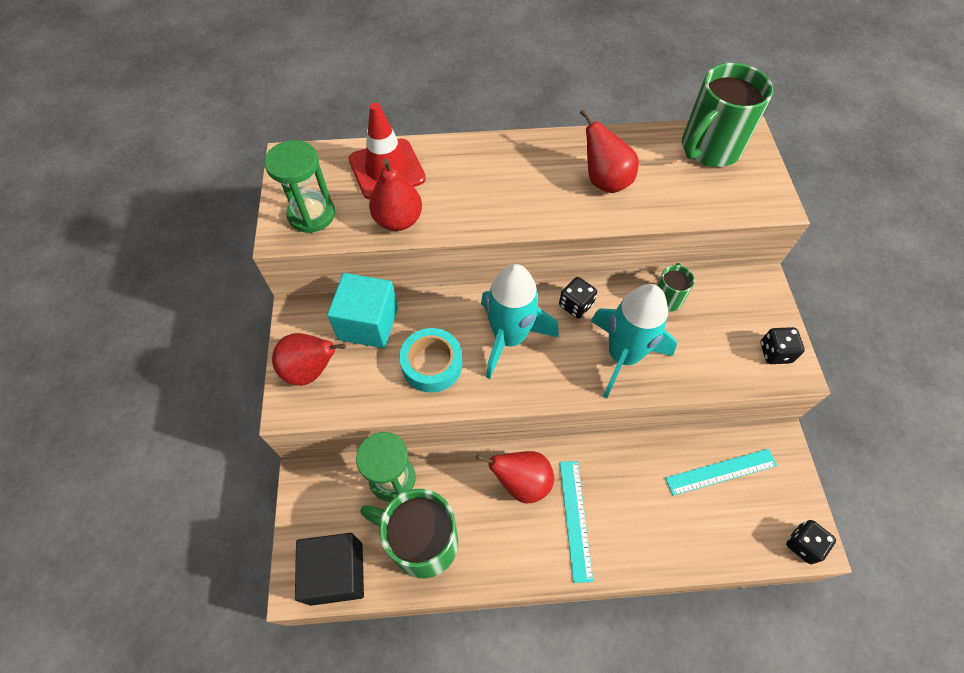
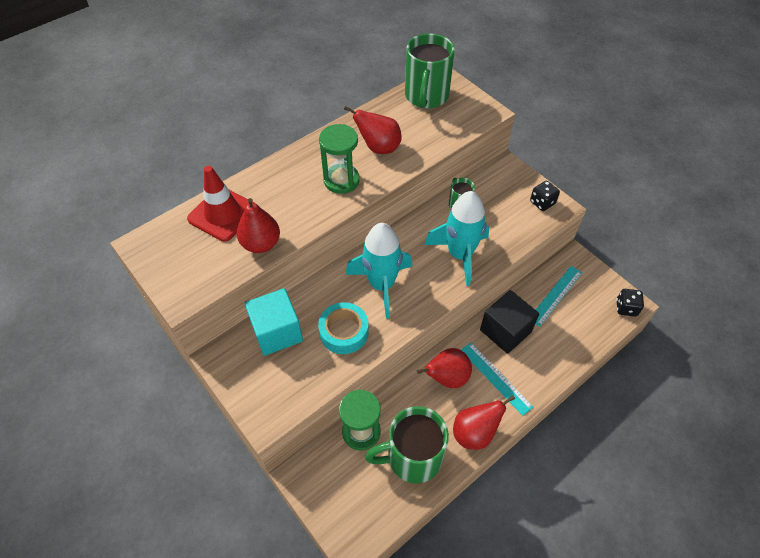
camera: 35 degrees left, 5 degrees down
(311, 214) = (192, 274): green hourglass -> green hourglass (341, 180)
(311, 370) = (261, 388): red pear -> red pear (474, 433)
(336, 573) = (371, 517): black cube -> black cube (505, 331)
(575, 305) = (407, 240): black dice -> none

